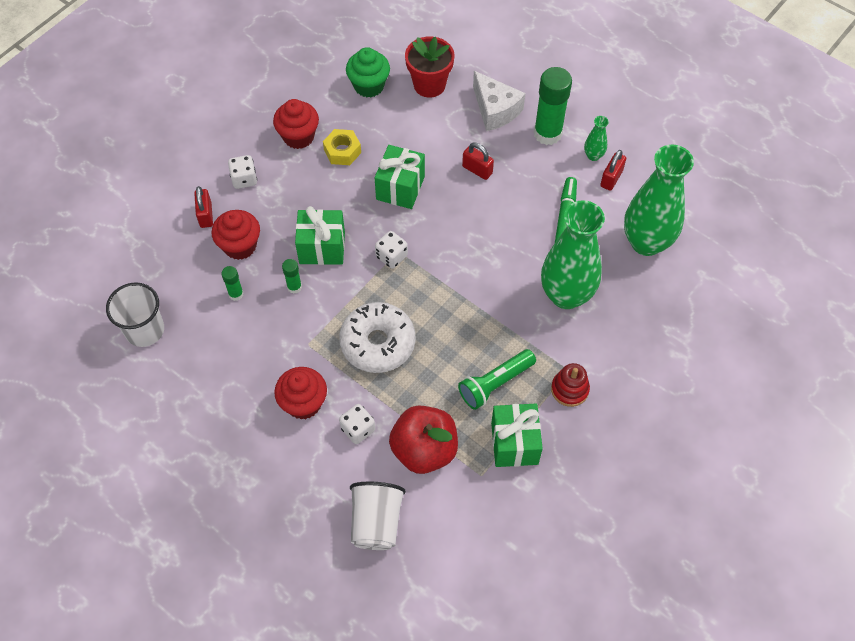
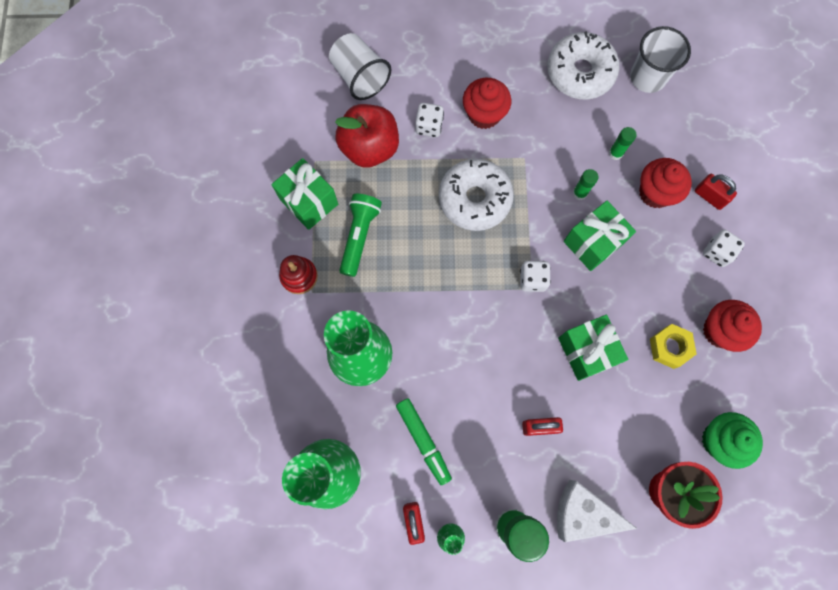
camera: 140 degrees right, 15 degrees up
(191, 376) = (580, 72): none -> white donut

